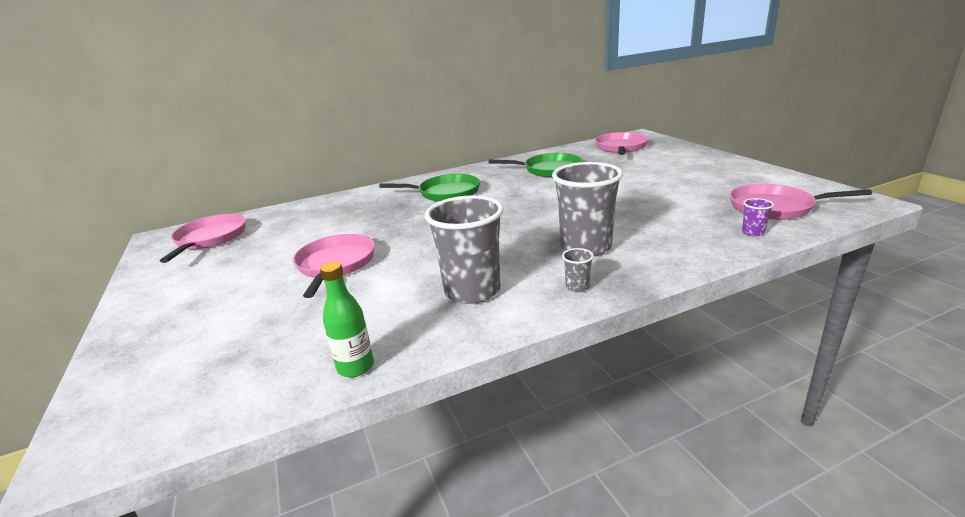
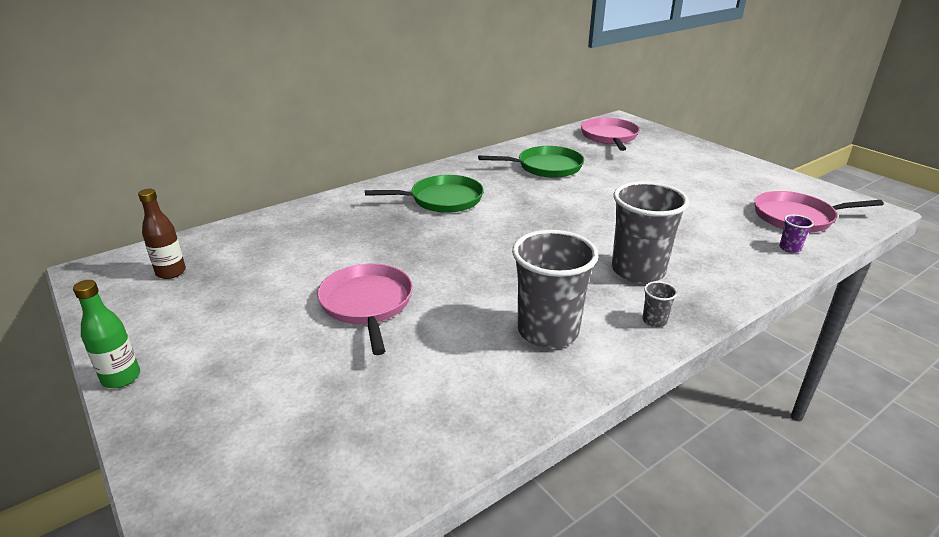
camera: 15 degrees left, 5 degrees up
(210, 239) = (171, 272): pink pan -> brown bottle
(355, 367) = (475, 435): green bottle -> green bottle (121, 378)

